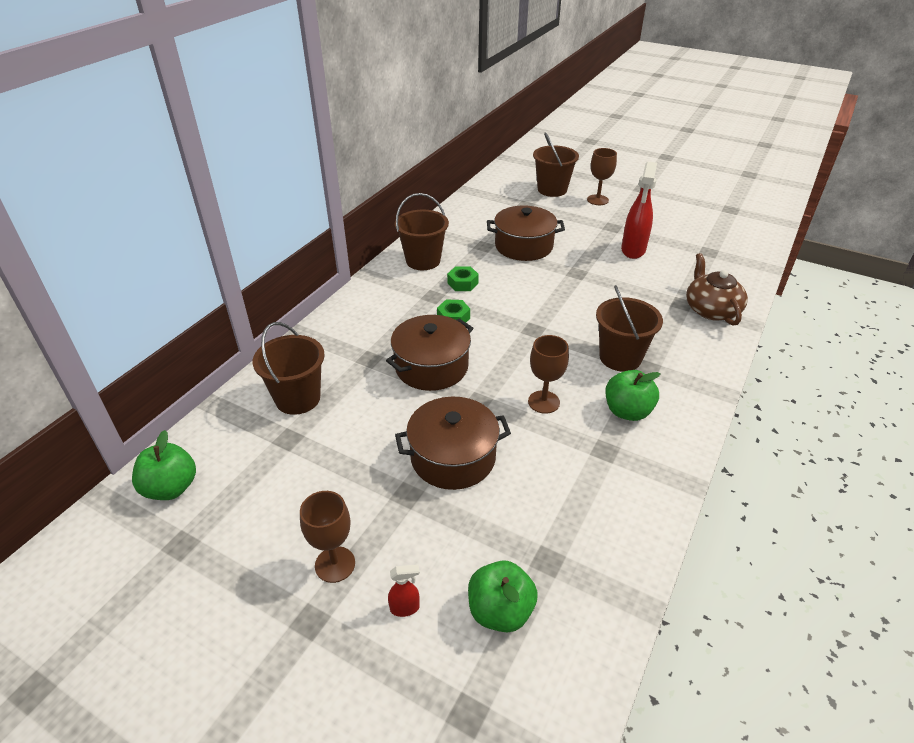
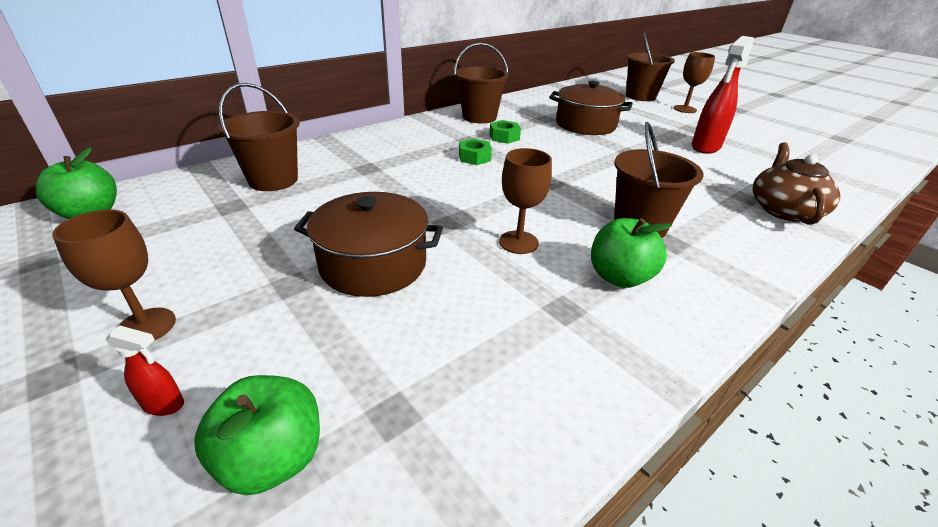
camera: 20 degrees right, 5 degrees down
(431, 367) = (420, 186): brown pot -> none

